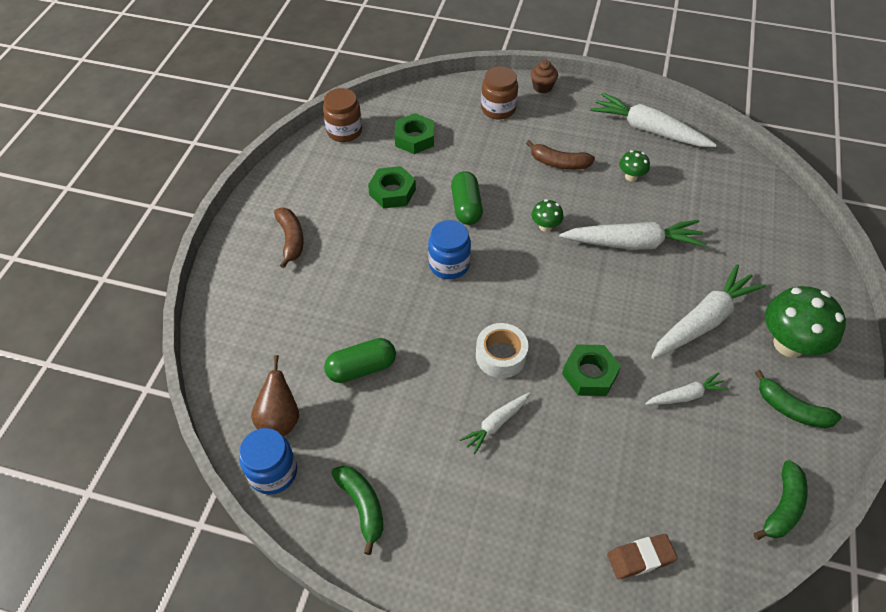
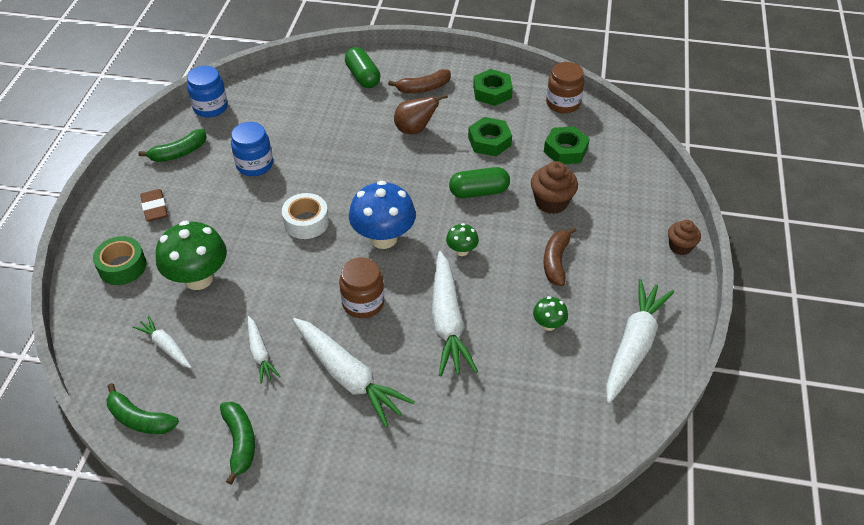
camera: 85 degrees right, 5 degrees down
(280, 419) = (252, 105): brown pear -> brown pear (415, 129)
(361, 368) = (295, 141): green capsule -> green capsule (362, 77)
(449, 264) = (405, 184): blue jar -> blue jar (255, 165)
(484, 157) = (551, 202): none -> brown cupcake
(496, 424) = (239, 221): white carrot -> white carrot (165, 346)
(498, 109) = (629, 210): brown jar -> brown jar (363, 303)
(527, 287) = (383, 238): none -> blue mushroom
(568, 555) = (122, 266): none -> green tape
(589, 374) = (286, 282): green nut -> green nut (492, 92)
(640, 558) = (112, 311): brown eraser -> brown eraser (154, 208)
(789, 344) = (319, 452): green mushroom -> green mushroom (198, 278)
(791, 409) = (240, 442): green banana -> green banana turned 135 degrees clockwise

